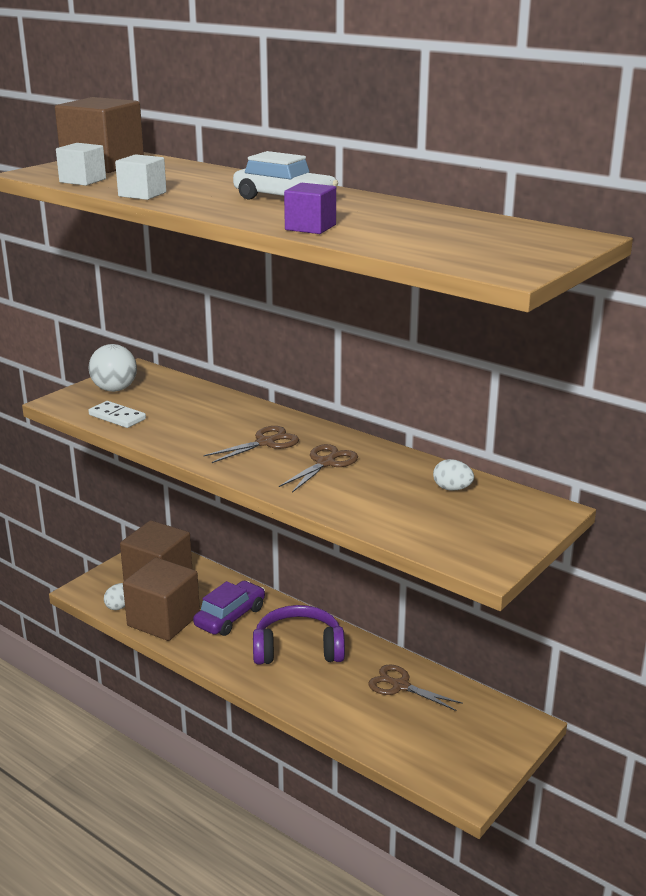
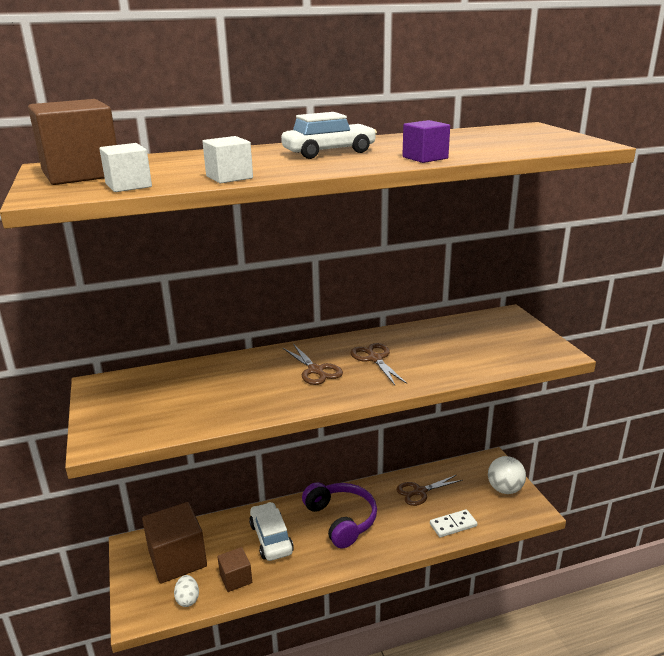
camera: 55 degrees left, 0 degrees up
(114, 389) = (119, 406): white ball -> white ball (504, 489)
(117, 417) = (178, 420): white domino -> white domino (453, 525)
(163, 620) = (236, 578): brown cube -> brown cube, size x0.53
(230, 617) = (271, 538): purple car -> white car
(265, 443) = (315, 370): brown scissors -> brown scissors turned 150 degrees clockwise
(298, 649) = (341, 520): purple headphones -> purple headphones turned 120 degrees clockwise
(452, 489) = (455, 331): white egg -> none

